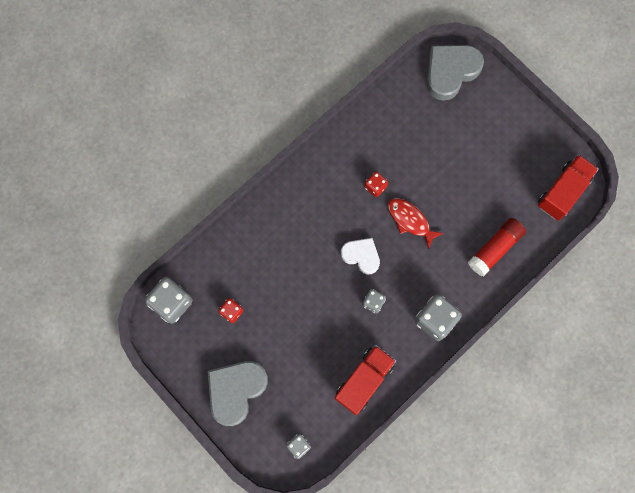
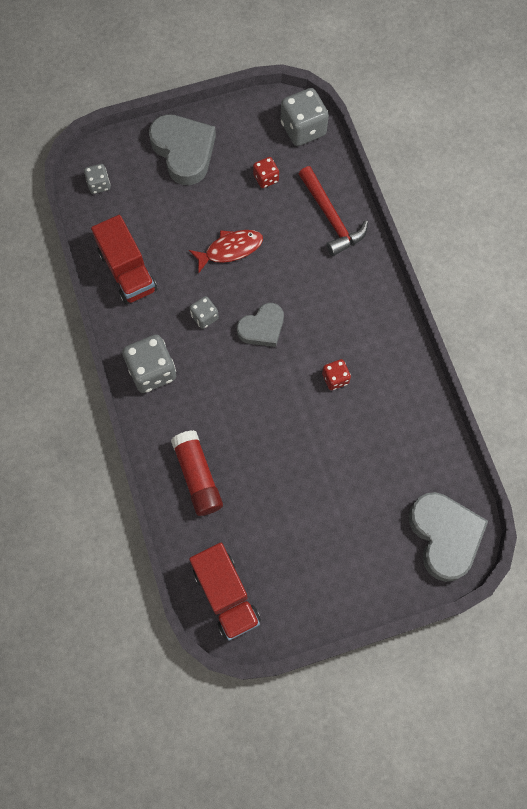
camera: 115 degrees right, 5 degrees down
(244, 245) = (331, 218): none -> red hammer
(361, 256) = (262, 328): white heart -> grey heart
(410, 220) = (277, 398): red fish -> red fish (230, 249)

